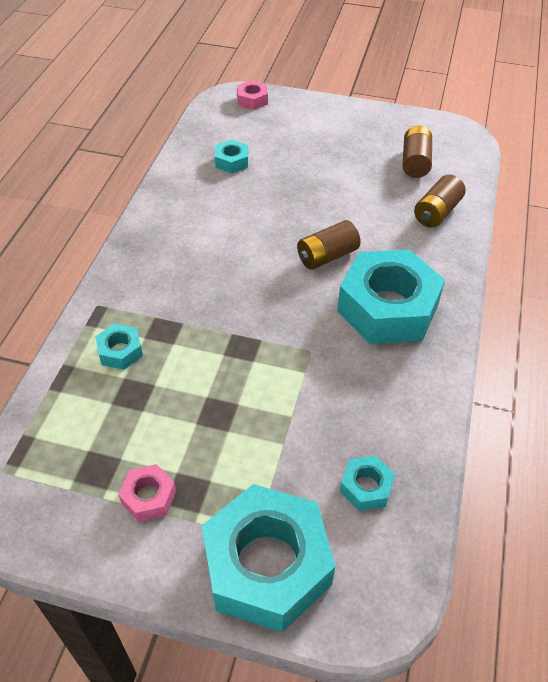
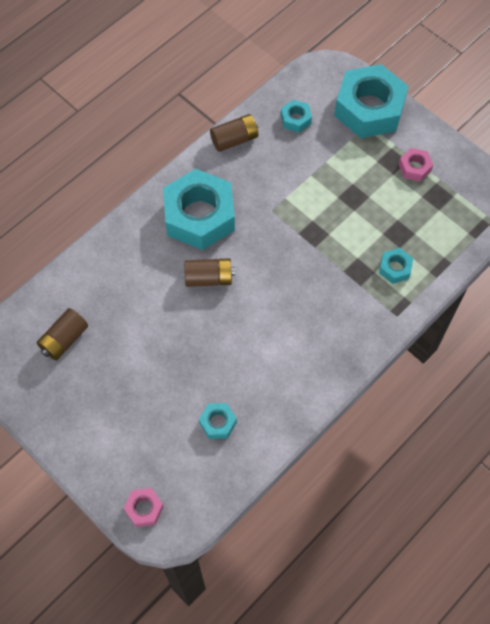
camera: 150 degrees left, 15 degrees up
(436, 212) = (95, 278): brown battery -> brown battery (234, 139)

